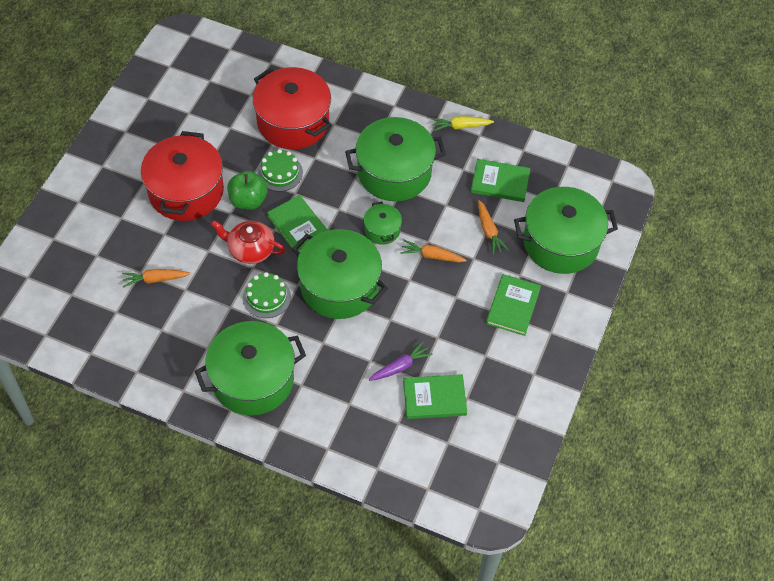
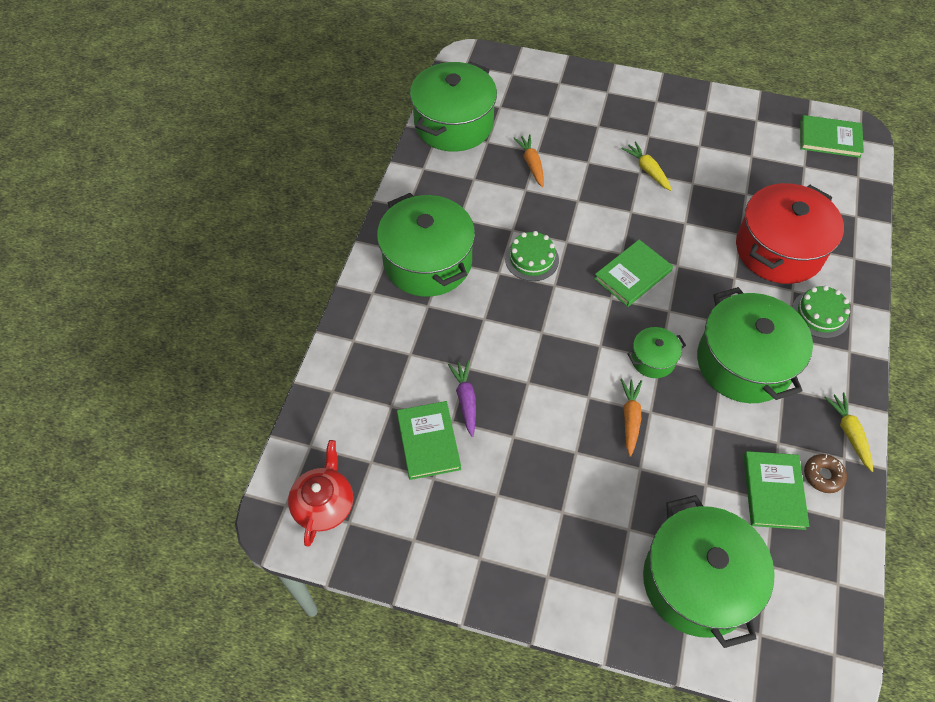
camera: 85 degrees right, 0 degrees up
(186, 191) = (647, 170): red pot -> yellow carrot
(248, 200) = (653, 224): green apple -> none
(250, 249) = (589, 236): red teapot -> red teapot (324, 504)
(280, 172) = (701, 247): green cake -> green cake (820, 314)
(339, 286) = (561, 325): green pot -> green pot (454, 124)
(400, 366) = (465, 400): purple carrot -> purple carrot turned 150 degrees counterclockwise
(489, 231) = (688, 483): orange carrot -> none
(491, 151) = (823, 476): none -> brown donut
(513, 306) = (577, 523): green book -> green book (829, 138)

